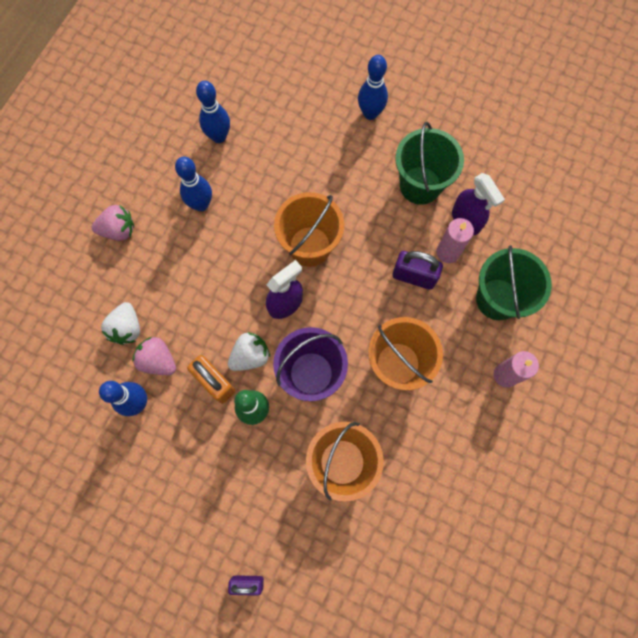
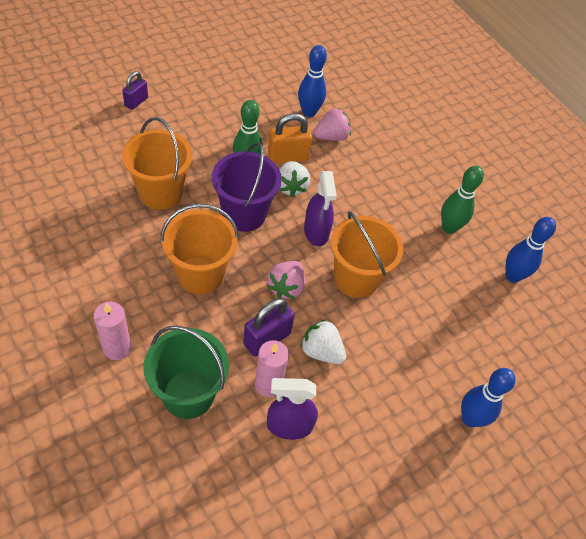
camera: 115 degrees right, 20 degrees down
(118, 230) = (458, 167): pink strawberry -> pink strawberry (286, 287)
(127, 328) = (370, 133): white strawberry -> white strawberry (321, 351)
(201, 204) = (449, 228): blue bowling pin -> green bowling pin
(420, 185) = (357, 409): green bucket -> none

